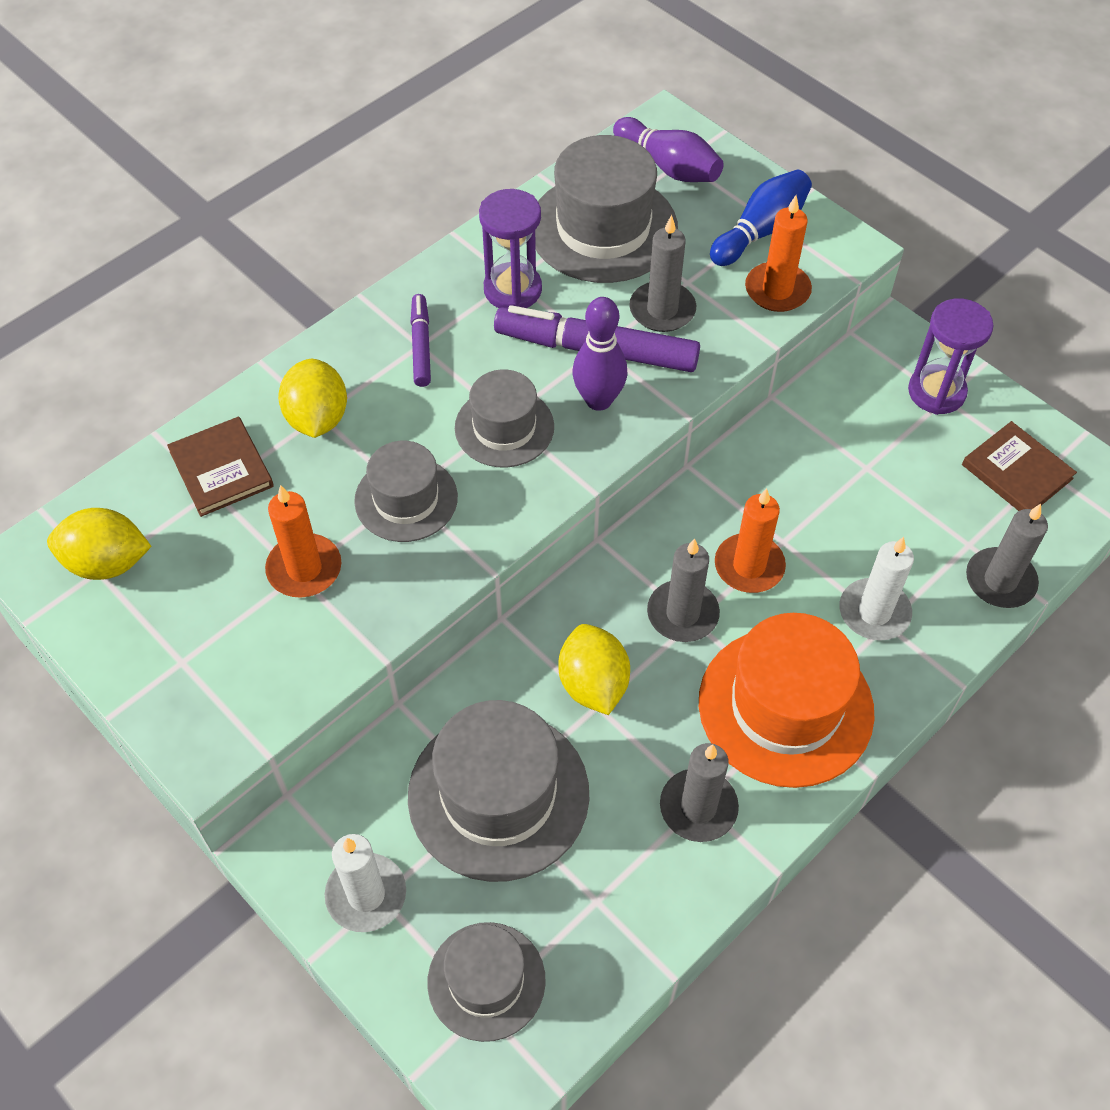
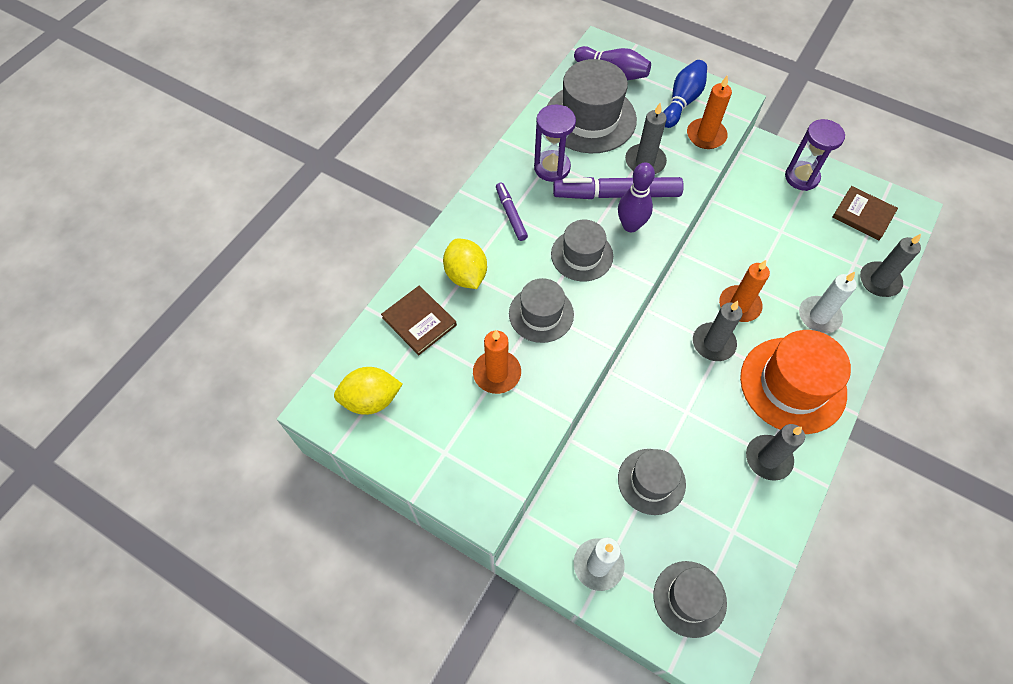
camera: 15 degrees left, 5 degrees up
(498, 794) = (651, 481): grey hat -> grey hat, size x0.60
(593, 684) = (679, 399): yellow lemon -> none

